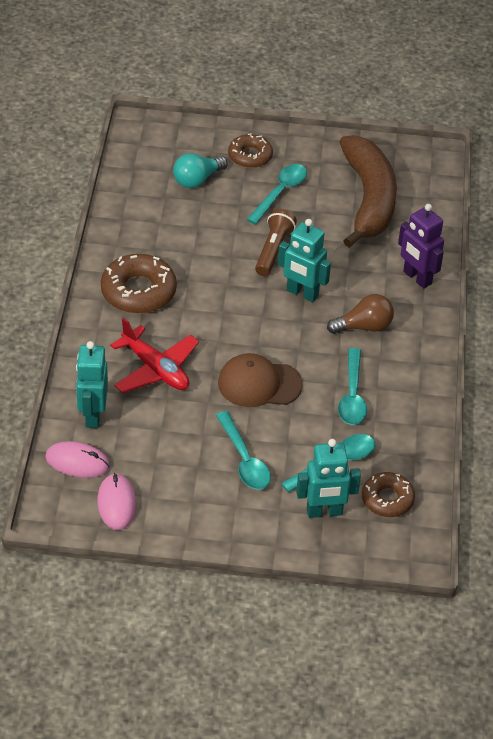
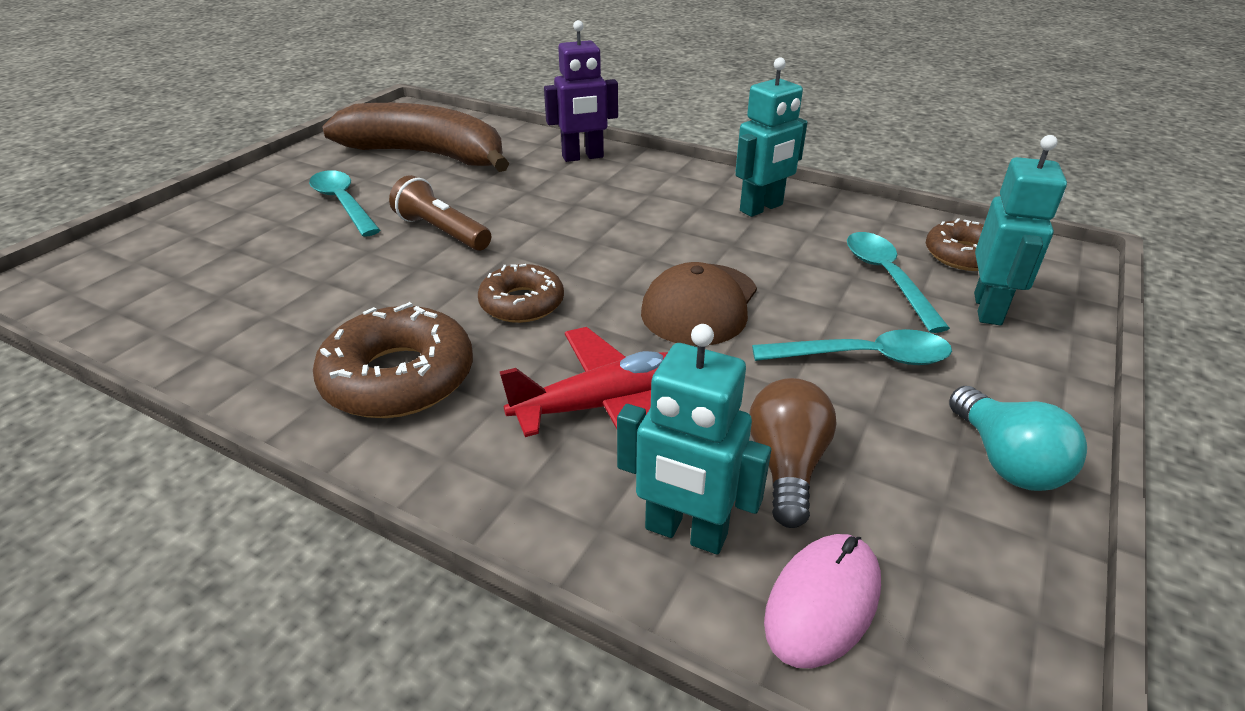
camera: 65 degrees left, 10 degrees down
(116, 503) = (963, 562): pink mouse -> none
(197, 180) = (228, 258): turquoise light bulb -> turquoise light bulb (1005, 461)
(250, 156) = (246, 208): brown donut -> brown donut (522, 303)
(302, 293) = (544, 230): turquoise robot -> turquoise robot (761, 208)
(352, 395) = (759, 237): turquoise spoon -> none
(364, 327) = (639, 203): brown light bulb -> brown light bulb (786, 466)

